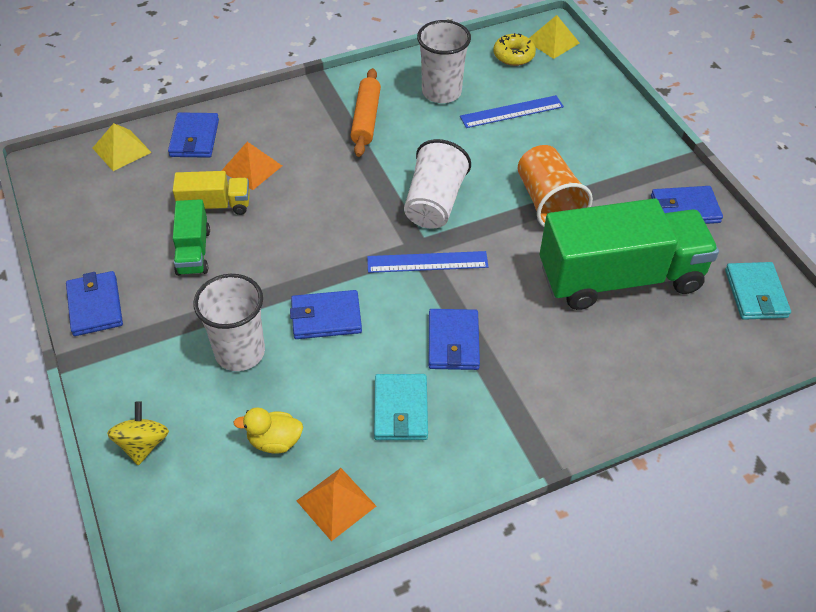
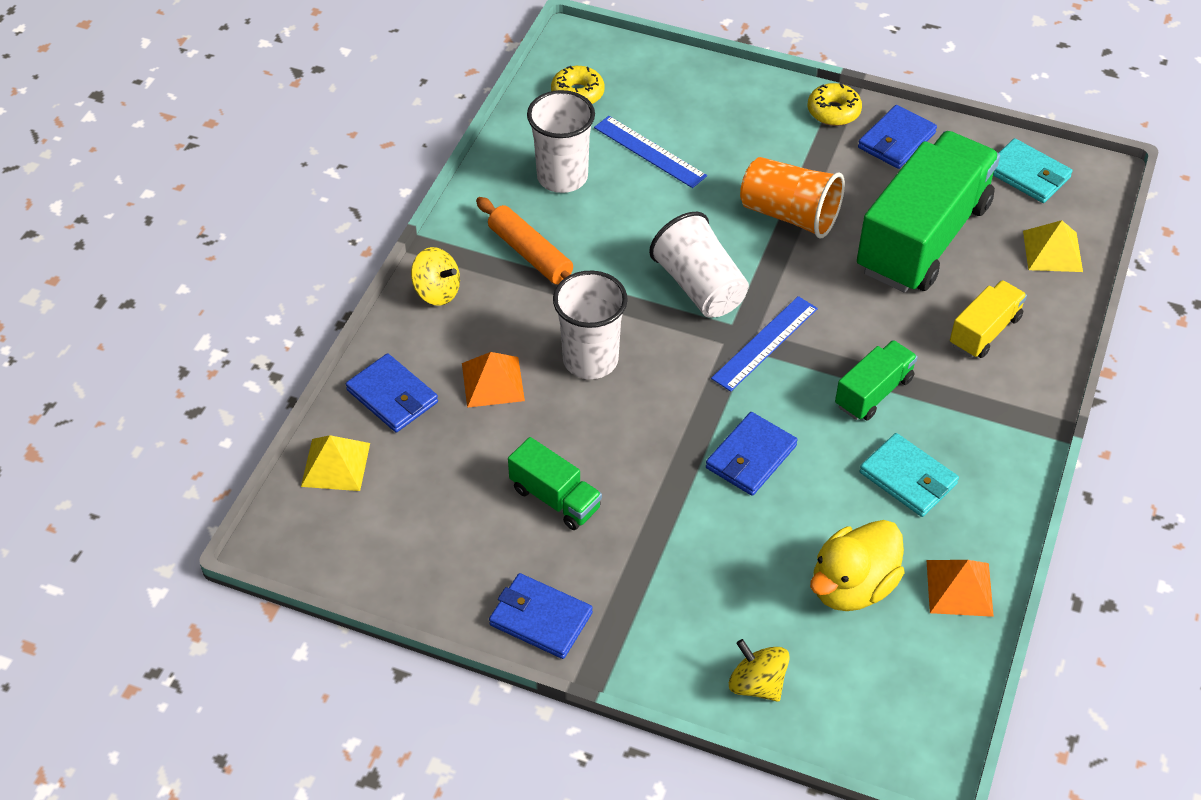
camera: 45 degrees left, 0 degrees up
(215, 205) = (511, 442): yellow truck -> yellow truck (984, 331)
(240, 352) = (724, 545): white cup -> white cup (590, 360)
(274, 441) = (852, 586): yellow duck -> yellow duck, size x1.63
(291, 104) = (437, 291): none -> yellow spinning top
(453, 342) = (873, 392): blue wallet -> green truck
(511, 112) = (650, 151): blue ruler -> blue ruler turned 75 degrees counterclockwise
(552, 42) = (593, 55): yellow pyramid -> yellow pyramid (1052, 251)
(664, 165) = (833, 111): none -> yellow donut

